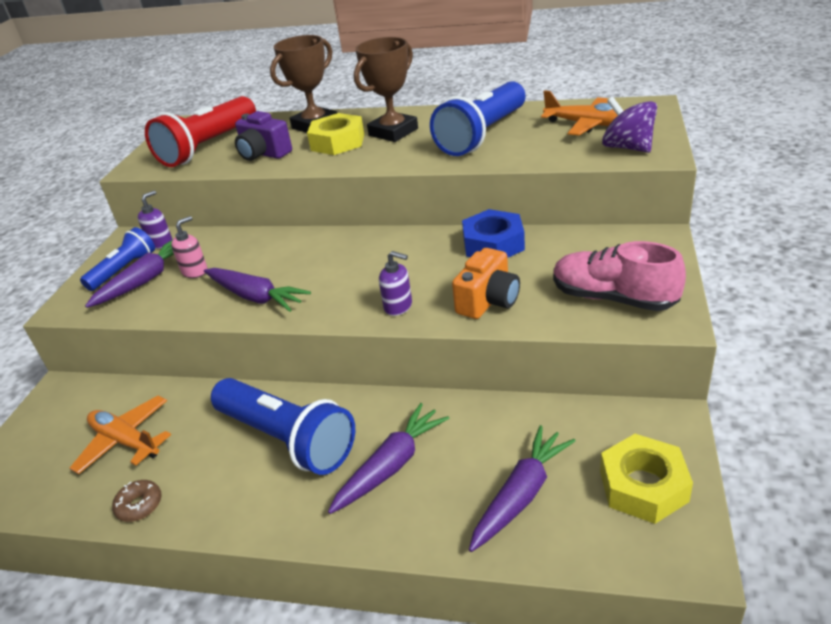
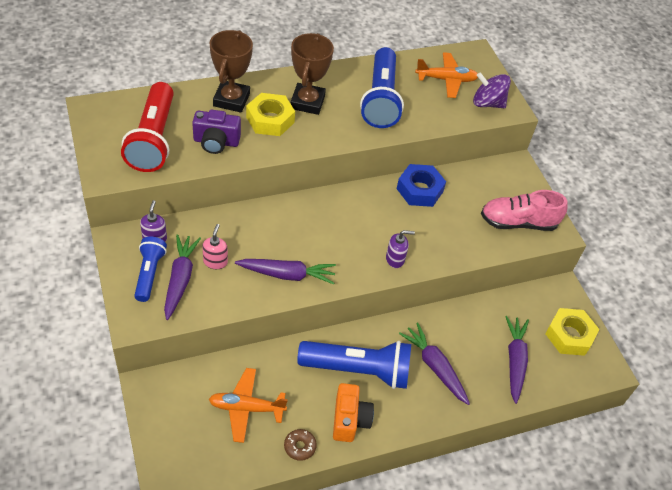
camera: 40 degrees left, 15 degrees up
(391, 465) = (434, 367): purple carrot -> purple carrot turned 45 degrees counterclockwise
(488, 301) = (448, 241): orange camera -> orange camera (349, 420)

